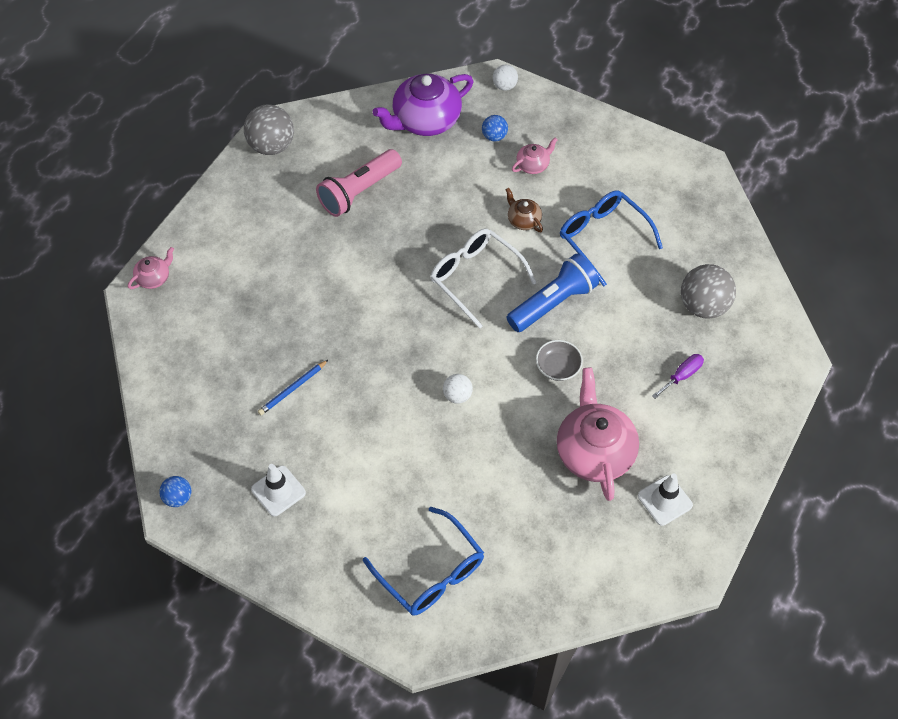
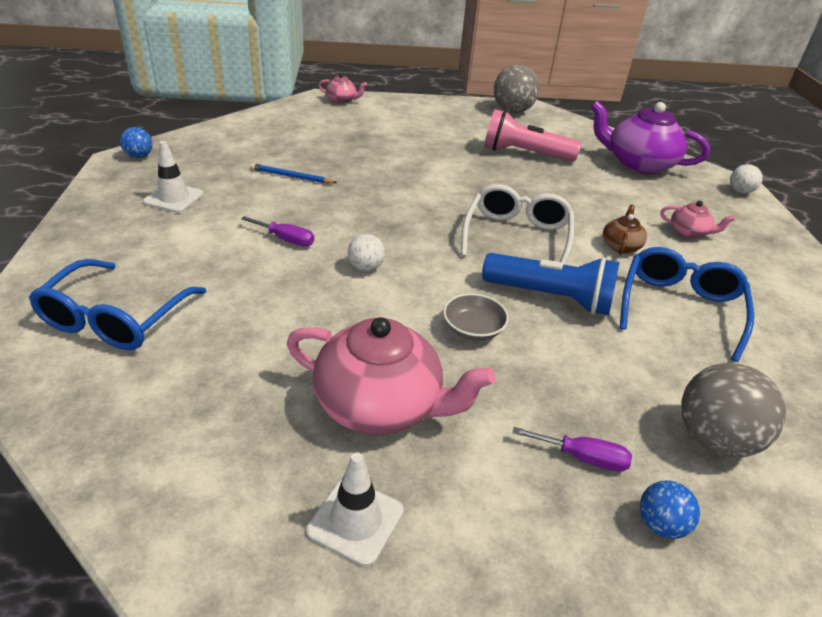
camera: 55 degrees right, 20 degrees down
(391, 432) = (286, 239): none -> purple screwdriver
(494, 136) = (681, 201): blue ball -> blue ball (660, 524)
(594, 451) = (380, 405): pink teapot -> pink teapot turned 60 degrees clockwise

